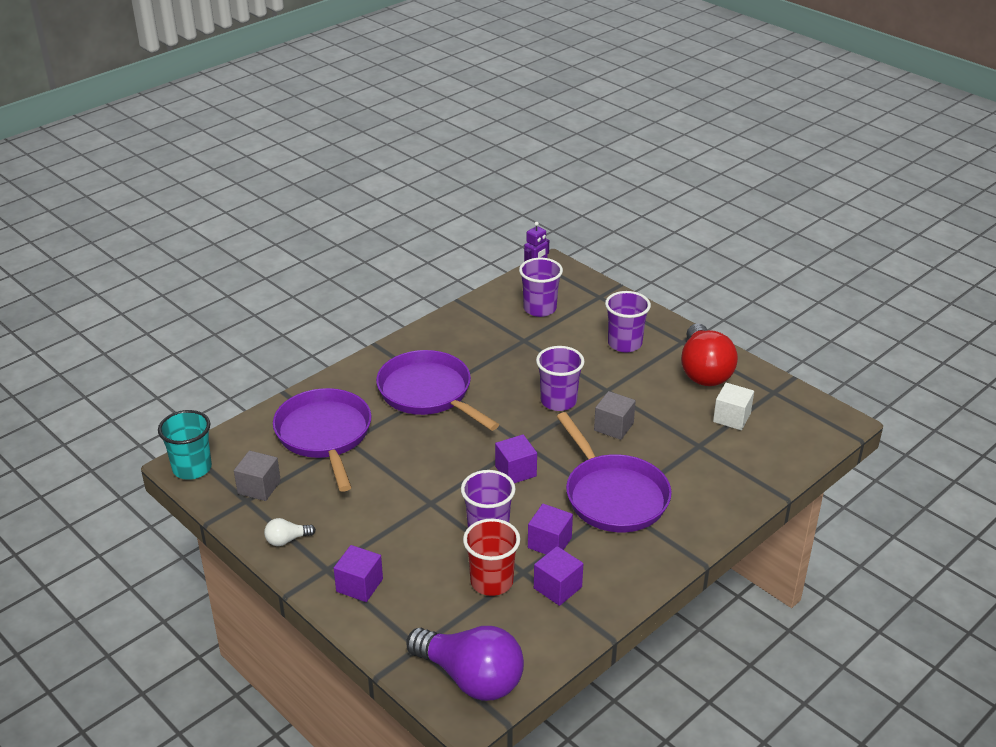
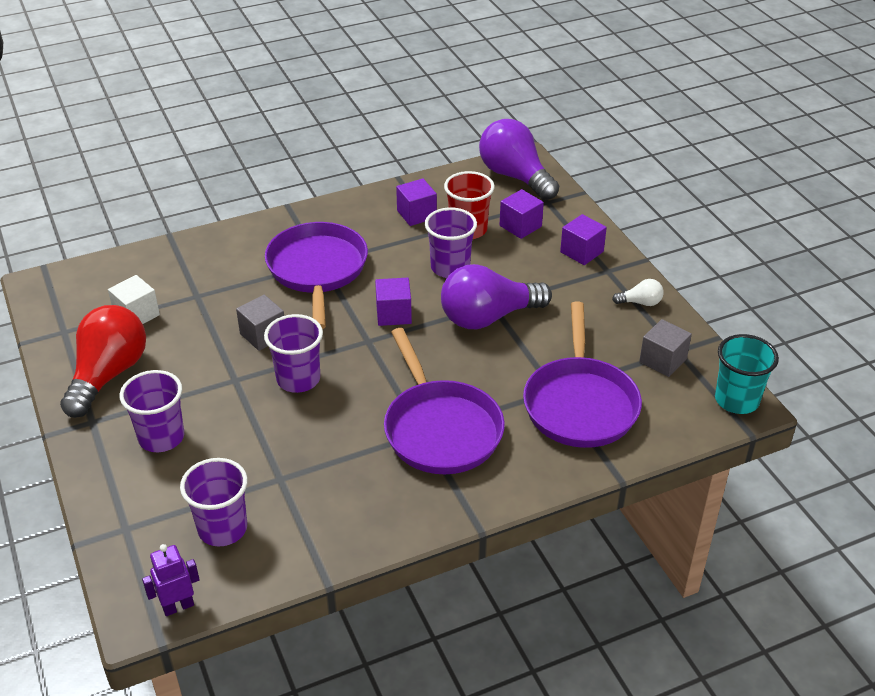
camera: 160 degrees left, 5 degrees up
(428, 489) = (488, 317): none -> purple light bulb
(549, 543) = (402, 246): purple cube -> purple cube (520, 226)

